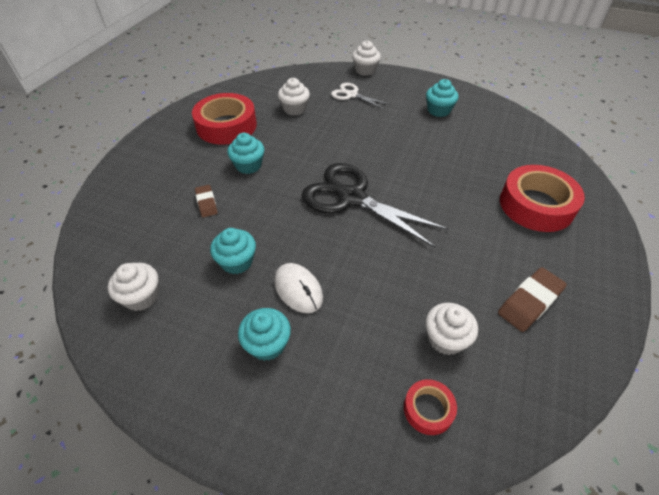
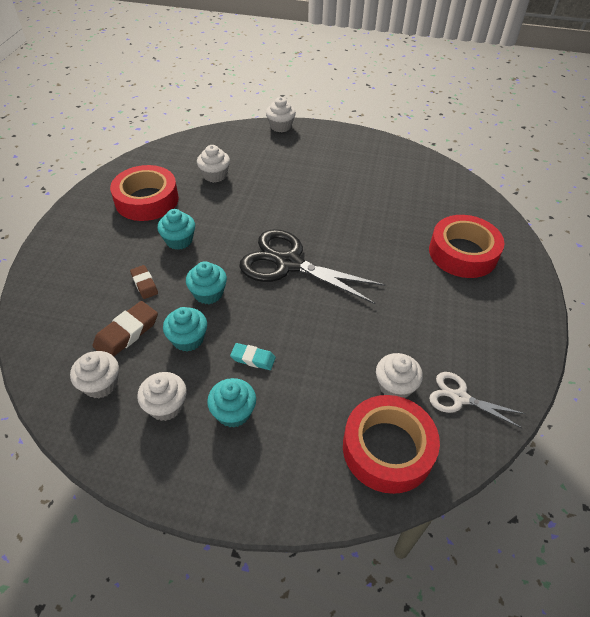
camera: 10 degrees left, 0 degrees up
(200, 328) = (166, 406): none -> white cupcake
(298, 289) = (253, 358): white mouse -> turquoise eraser
(351, 95) = (271, 155): white scissors -> white scissors (459, 397)
(428, 409) = (387, 448): red tape -> red tape, size x2.06
(438, 110) = (361, 165): turquoise cupcake -> turquoise cupcake (208, 293)
(530, 302) = (465, 344): brown eraser -> brown eraser (127, 333)

